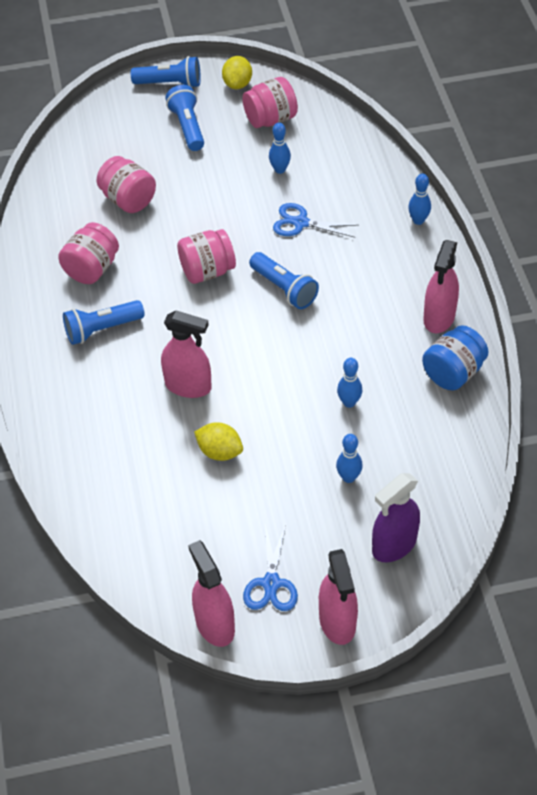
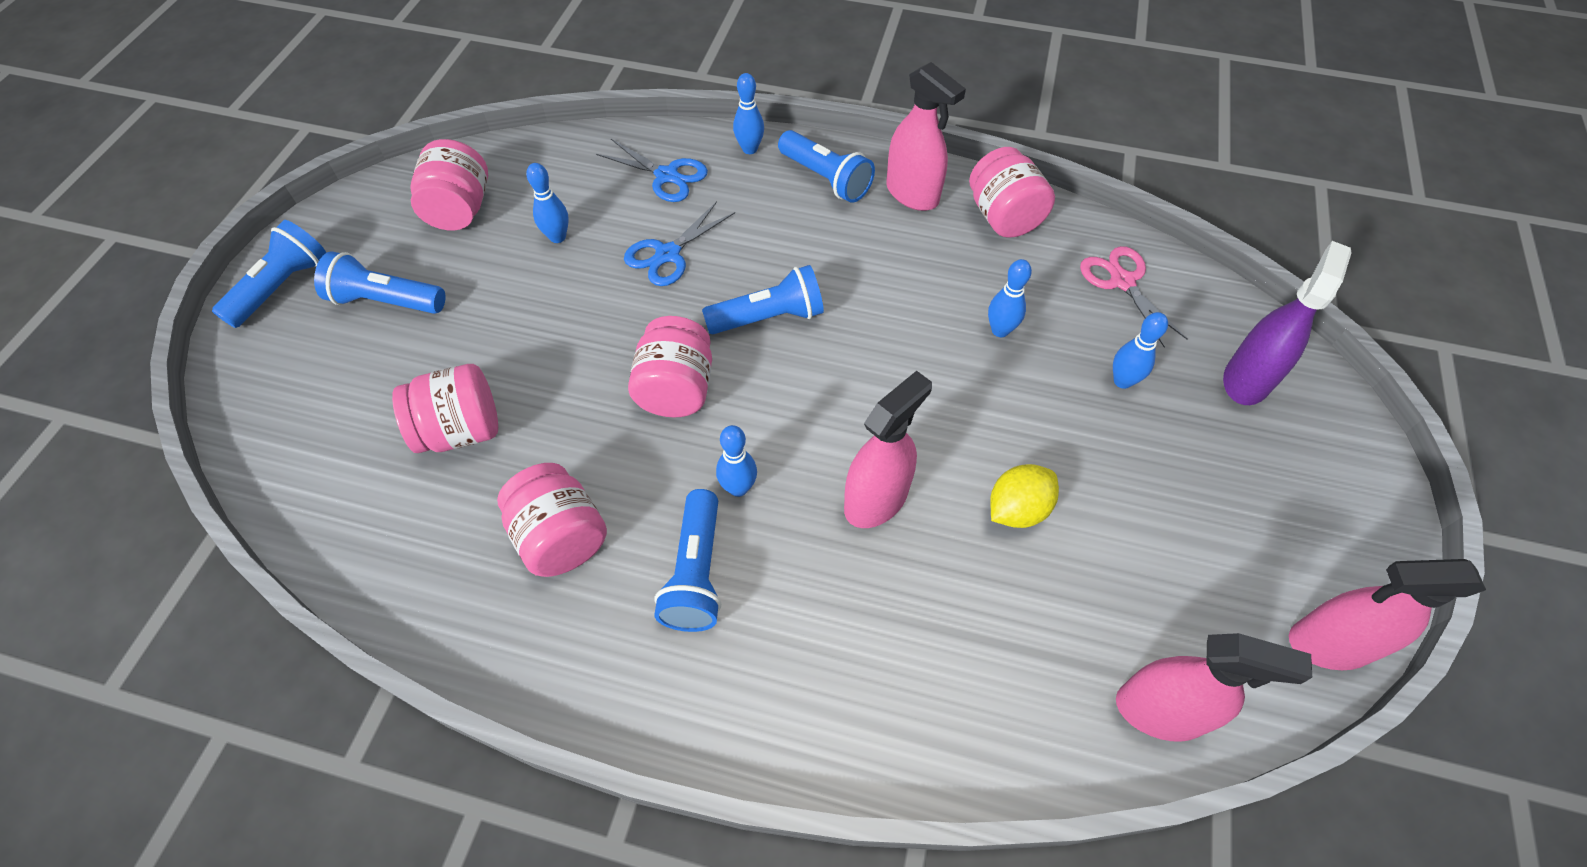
camera: 65 degrees left, 5 degrees up
(160, 325) = (738, 488): none -> blue bowling pin
(237, 84) = (362, 216): yellow lemon -> none
(271, 583) = (1273, 540): blue scissors -> blue scissors (667, 176)
(337, 622) = (1355, 490): pink spray bottle -> pink spray bottle (1160, 711)
(394, 545) = (1246, 380): purple spray bottle -> purple spray bottle turned 135 degrees counterclockwise
(419, 268) = (825, 179): none -> blue flashlight
(437, 455) = (1122, 281): none -> pink scissors
(453, 372) = (1003, 217): blue jar -> pink jar

